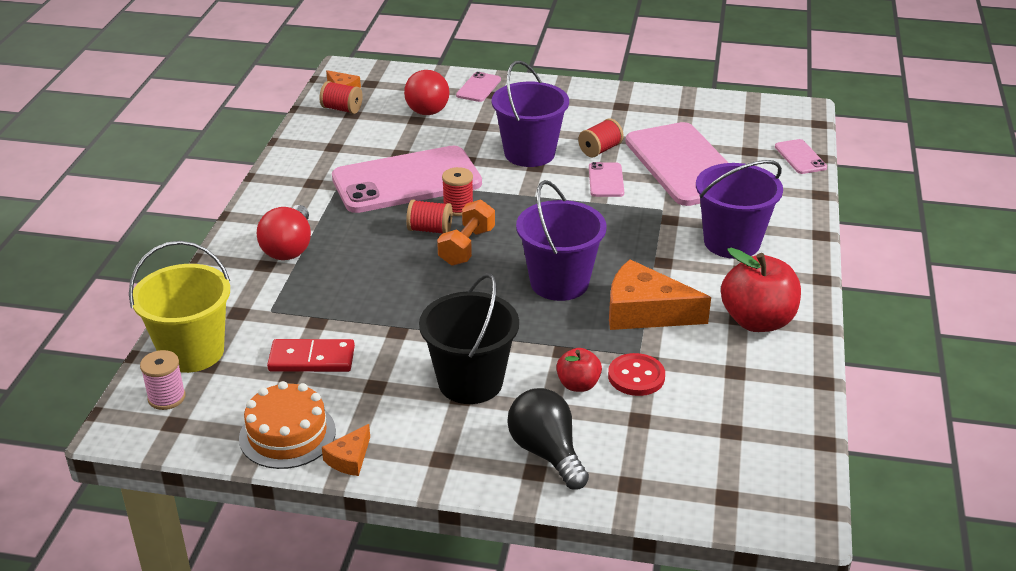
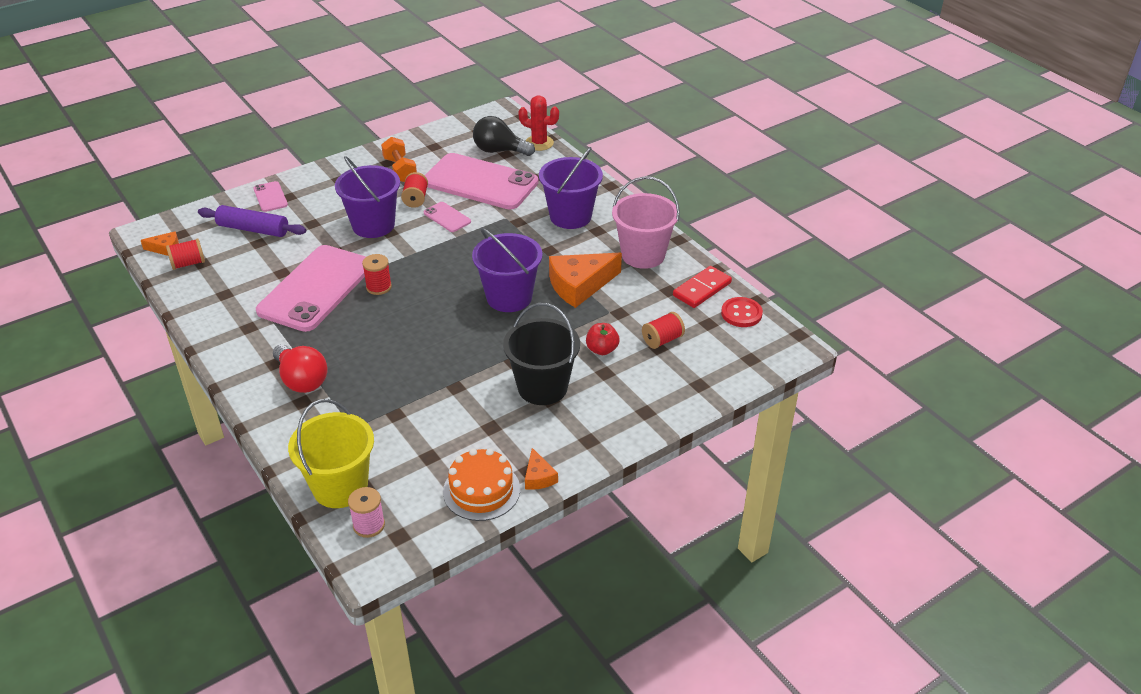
camera: 45 degrees left, 5 degrees up
(311, 359) = (428, 438): red domino -> red domino (702, 289)
(427, 107) = (253, 229): red light bulb -> purple rolling pin
(430, 230) = (381, 311): red spool -> red spool (662, 340)
(467, 247) = (421, 308): orange dumbbell -> orange dumbbell (400, 170)
(546, 452) = (637, 397): black light bulb -> black light bulb (499, 151)
(636, 376) = (625, 325): red button -> red button (741, 313)
(757, 321) = (643, 255): red apple -> pink bucket
(800, 157) = (539, 143): pink phone -> red cactus

